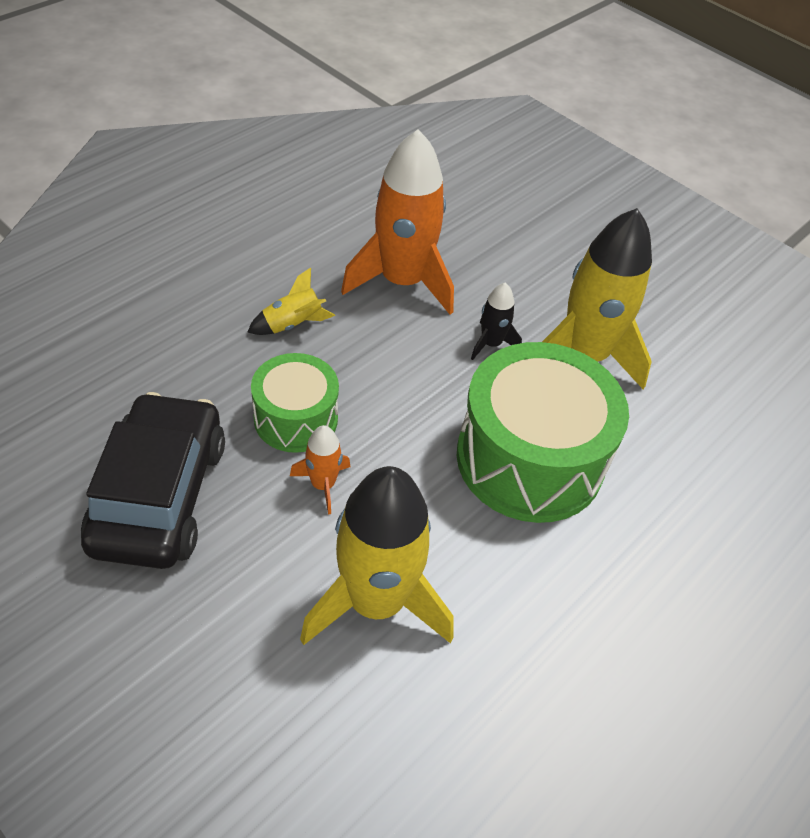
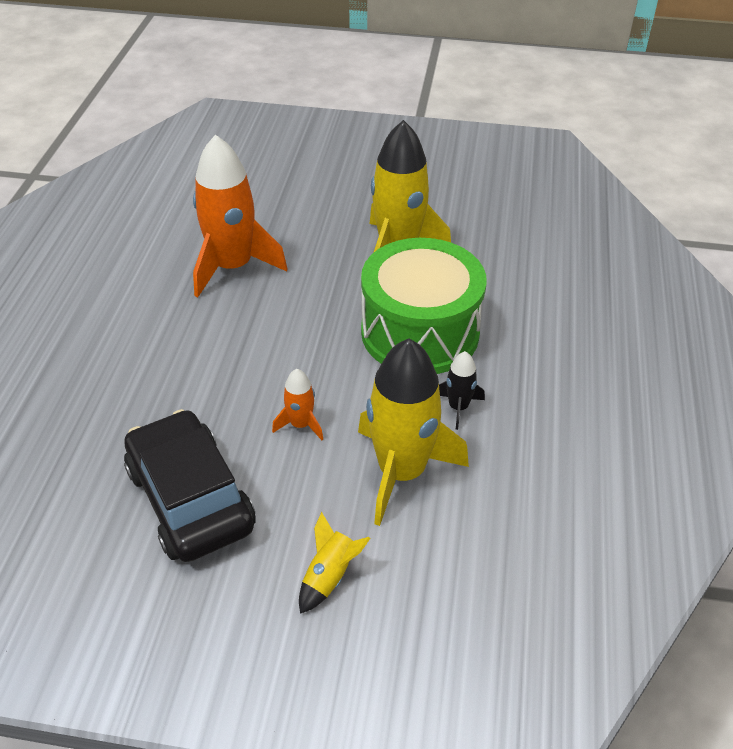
camera: 30 degrees left, 5 degrees down
(292, 324) = (179, 336): yellow rocket -> yellow rocket (330, 576)
(296, 418) = (242, 395): green drum -> none
(491, 344) = (331, 275): black rocket -> black rocket (458, 407)

